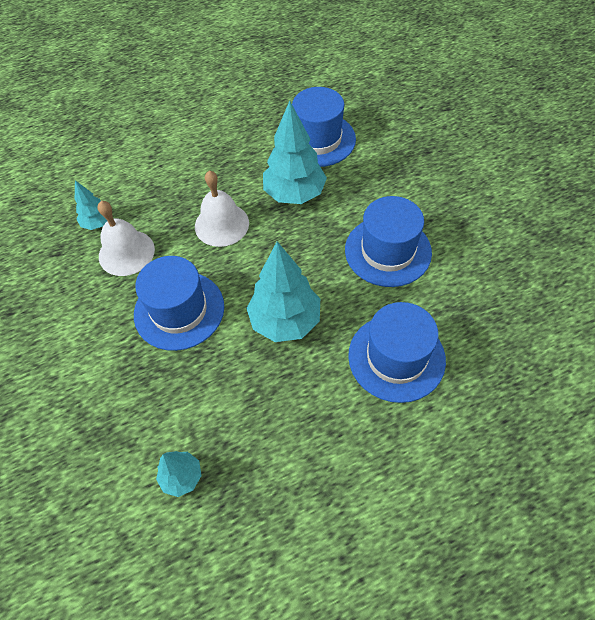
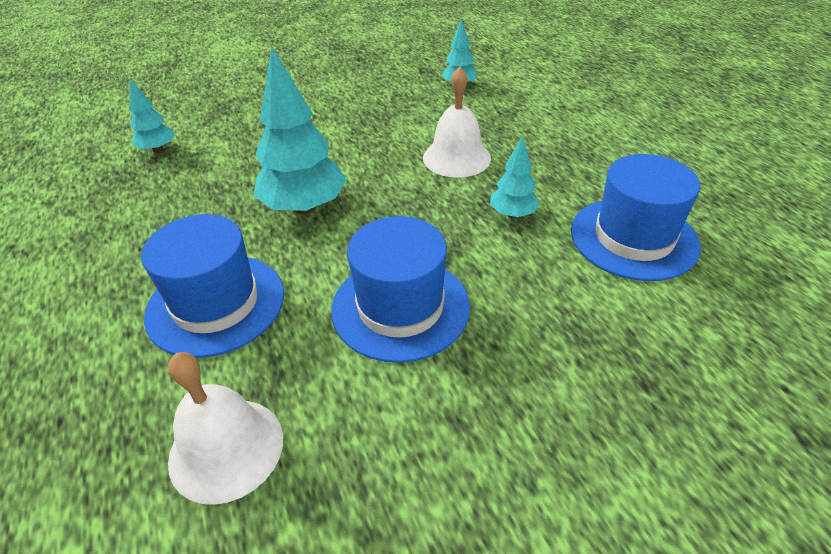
camera: 90 degrees right, 15 degrees down
(126, 252) = (419, 103): white bell -> white bell (226, 448)
(179, 310) = (339, 137): blue hat -> none
(294, 194) = (512, 214): turquoise tree -> turquoise tree, size x0.53

